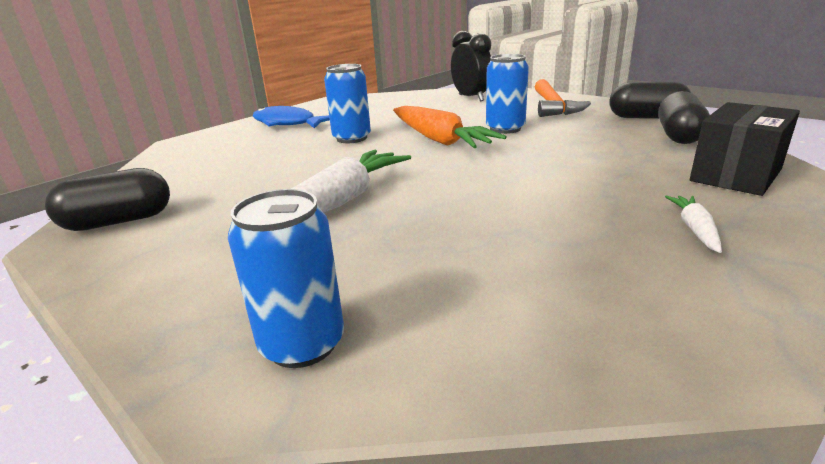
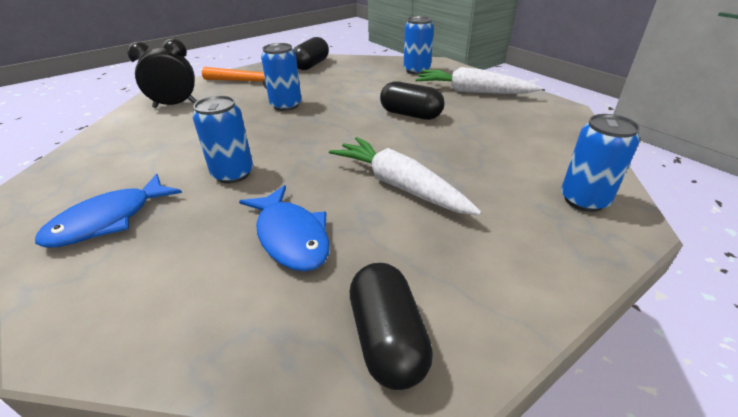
camera: 80 degrees left, 10 degrees up
(256, 172) = (291, 237): none -> blue fish
(439, 139) = (285, 132): orange carrot -> none
(679, 136) = (352, 66): black capsule -> black capsule (410, 114)
(695, 229) = (472, 92): white carrot -> white carrot, size x2.14
(735, 175) = (416, 70): black box -> blue can

